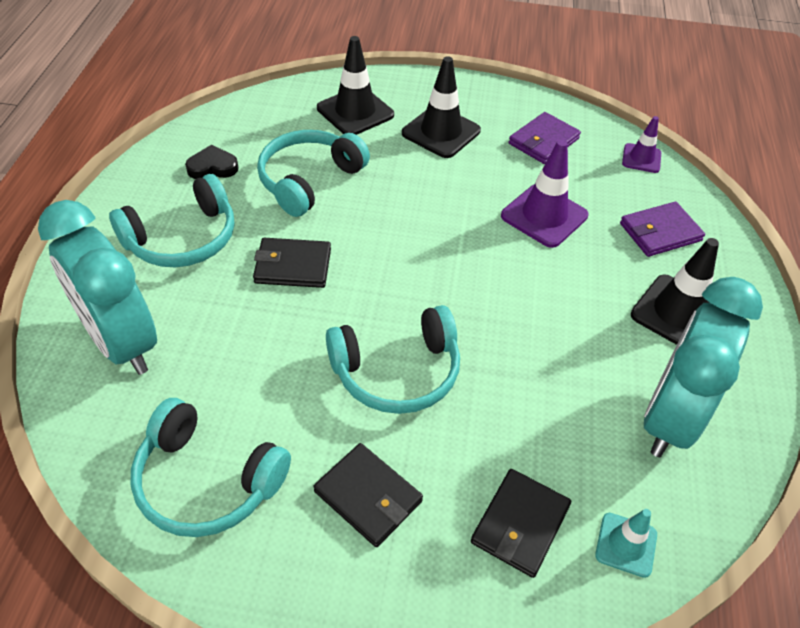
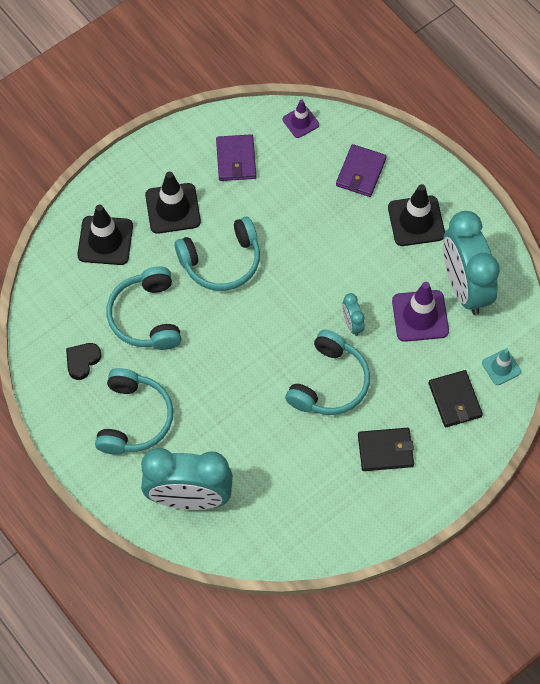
camera: 45 degrees left, 15 degrees up
(206, 481) = (315, 513): turquoise headphones -> turquoise headphones (221, 262)
(292, 266) = (210, 377): black wallet -> none
(492, 342) = (352, 324): none -> turquoise clock
(544, 216) = (294, 218): purple traffic cone -> purple traffic cone (420, 316)

